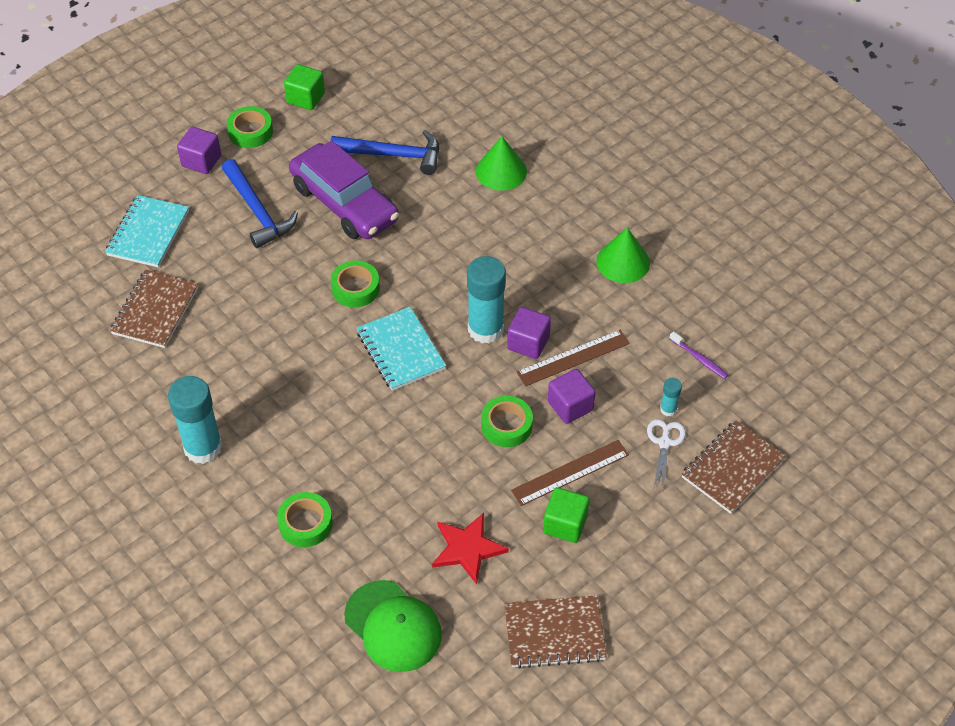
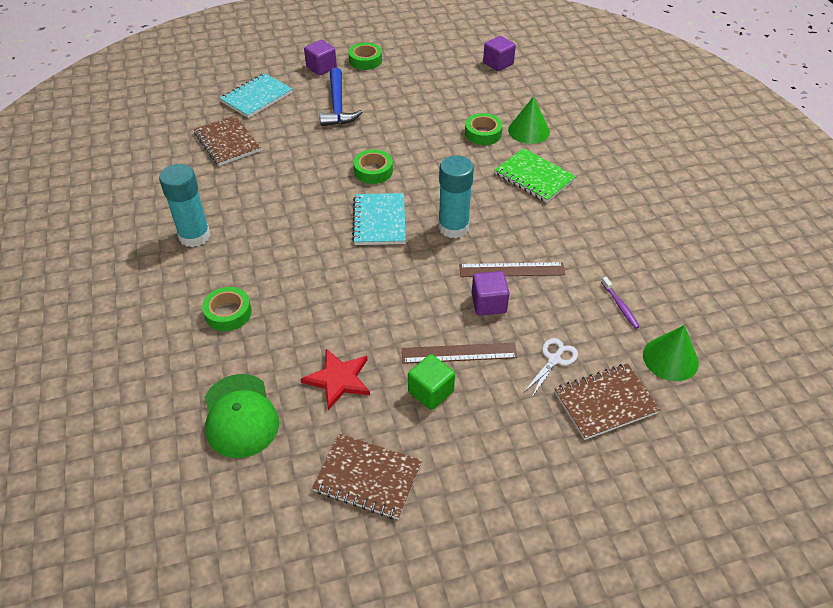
camera: 25 degrees right, 5 degrees down
(155, 310) = (227, 142): brown notebook -> brown notebook turned 75 degrees counterclockwise
(305, 98) = (416, 52): green cube -> none
(344, 203) = (401, 118): purple car -> none
(393, 155) = (455, 99): blue hammer -> none
(506, 425) = (428, 299): green tape -> green tape (483, 133)
(528, 343) = (481, 247): purple cube -> purple cube (498, 63)
(538, 233) = (534, 177): none -> green notebook
(623, 262) = (591, 216): green cone -> green cone (670, 358)
(668, 409) = (572, 335): turquoise glue stick -> none

